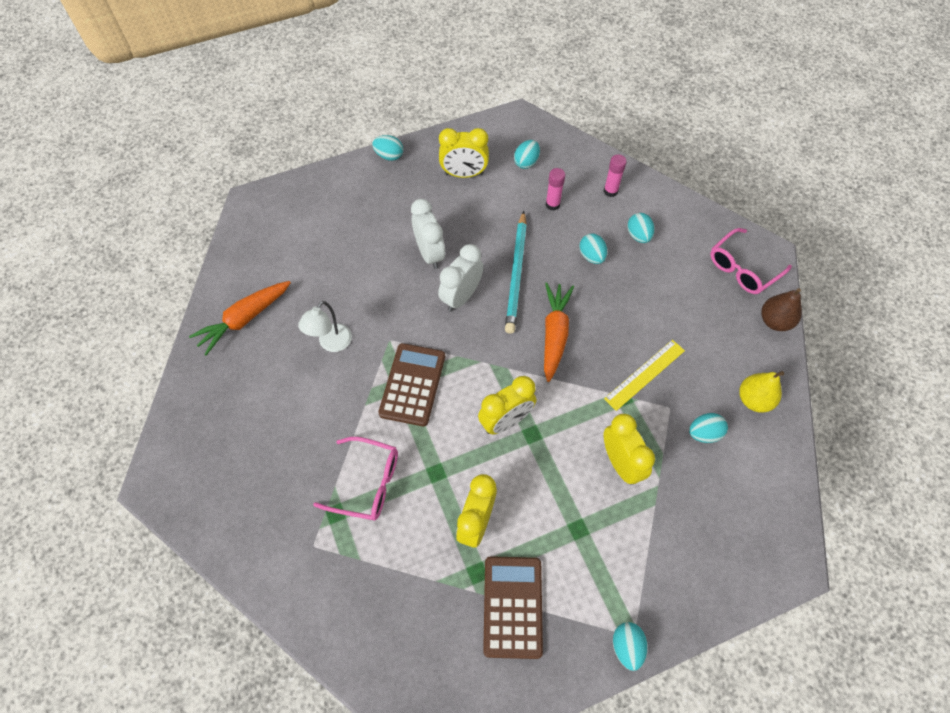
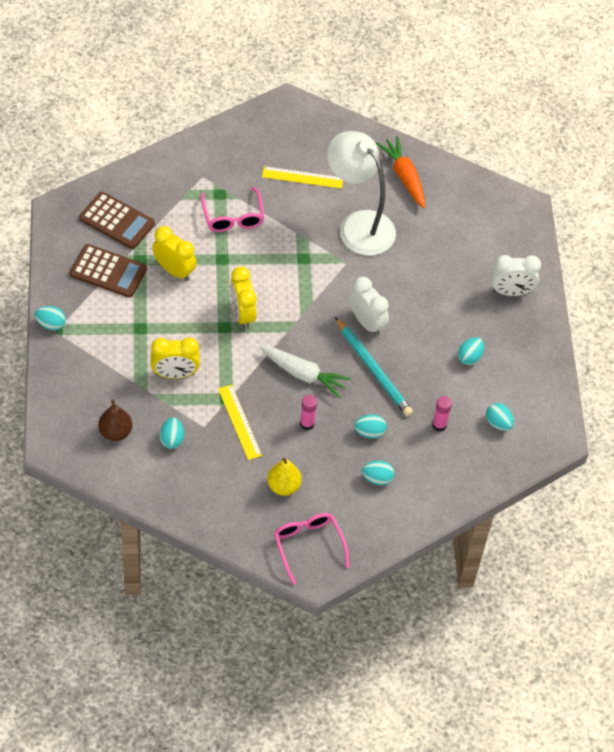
camera: 105 degrees right, 5 degrees down
(278, 425) = (302, 177): none -> yellow ruler
(331, 344) = (358, 225): white lamp -> white lamp, size x2.06
(367, 483) = (233, 217): pink glasses -> pink glasses turned 45 degrees counterclockwise
(389, 156) = (545, 317): turquoise egg -> turquoise egg (469, 357)
(412, 384) = (299, 266): brown calculator -> brown calculator (117, 221)
(429, 254) = (420, 314): white clock -> white clock (511, 292)
(464, 174) = (501, 368): yellow clock -> none
(516, 274) = (373, 369): turquoise pencil -> turquoise pencil turned 150 degrees counterclockwise
(554, 334) = (303, 374): orange carrot -> white carrot
(610, 191) = (437, 478): pink glue stick -> pink glue stick (307, 424)
(754, 400) = (183, 488): yellow pear -> yellow pear (283, 486)
(775, 321) = (245, 542): brown pear -> brown pear (115, 432)

